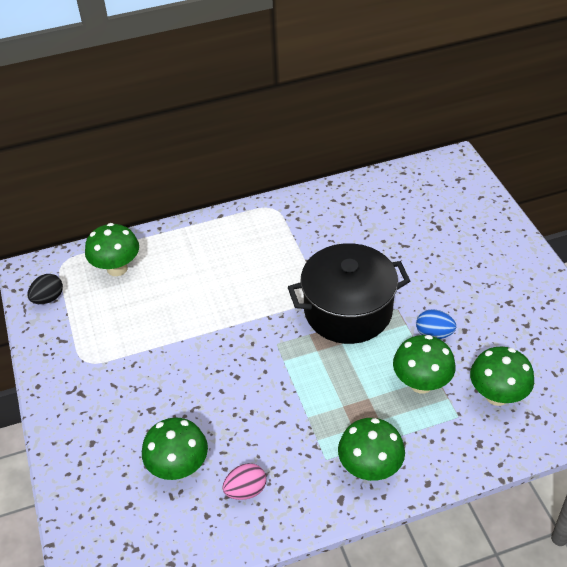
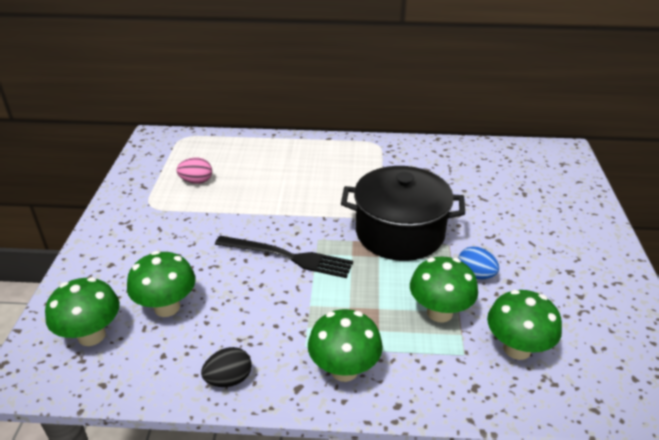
camera: 20 degrees right, 10 degrees down
(48, 298) = (155, 157): black egg -> black egg (229, 379)
(117, 268) = (221, 151): green mushroom -> green mushroom (91, 335)
(246, 490) = (212, 347): pink egg -> pink egg (196, 181)
(259, 373) = (288, 257): none -> black fork

